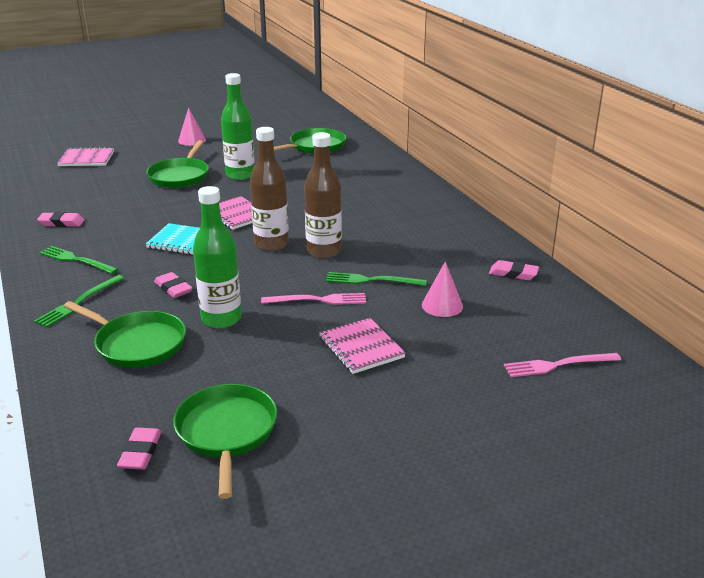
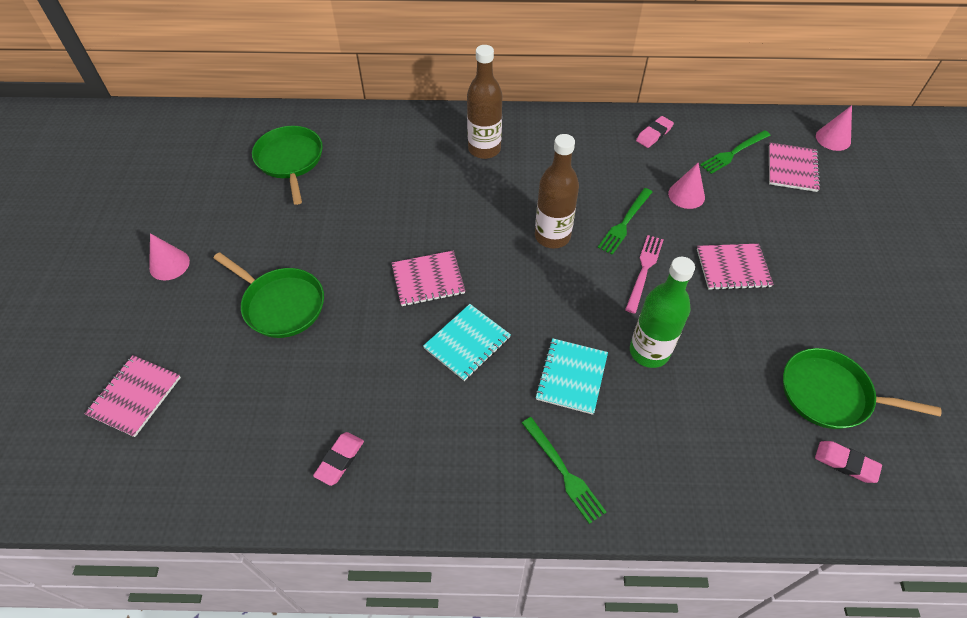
camera: 65 degrees left, 25 degrees up
(76, 260) = (457, 458): green fork -> green fork (733, 153)
(137, 344) = (670, 431): green pan -> none
(173, 288) = (571, 377): pink eraser -> turquoise notebook
(240, 175) = (322, 247): green bottle -> none
(271, 244) = (515, 270): brown bottle -> brown bottle (484, 149)
(558, 365) = (792, 168): pink fork -> pink notebook
(653, 389) = (833, 138): none -> pink cone

